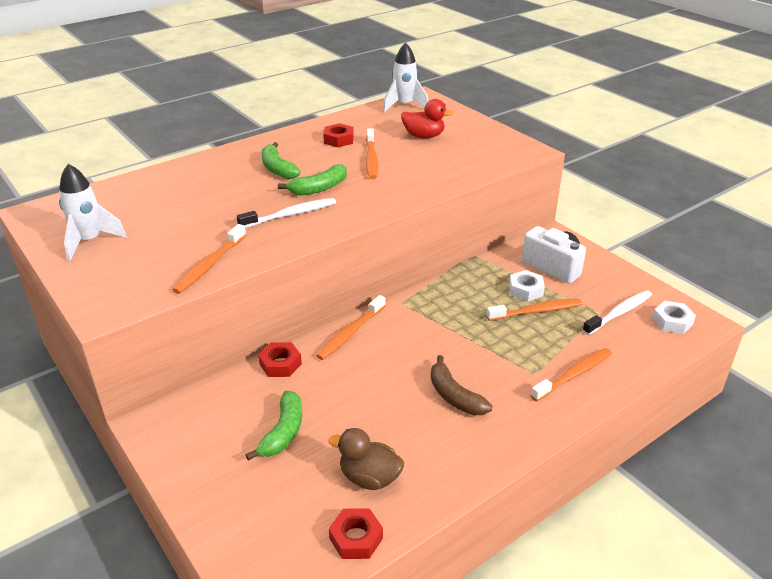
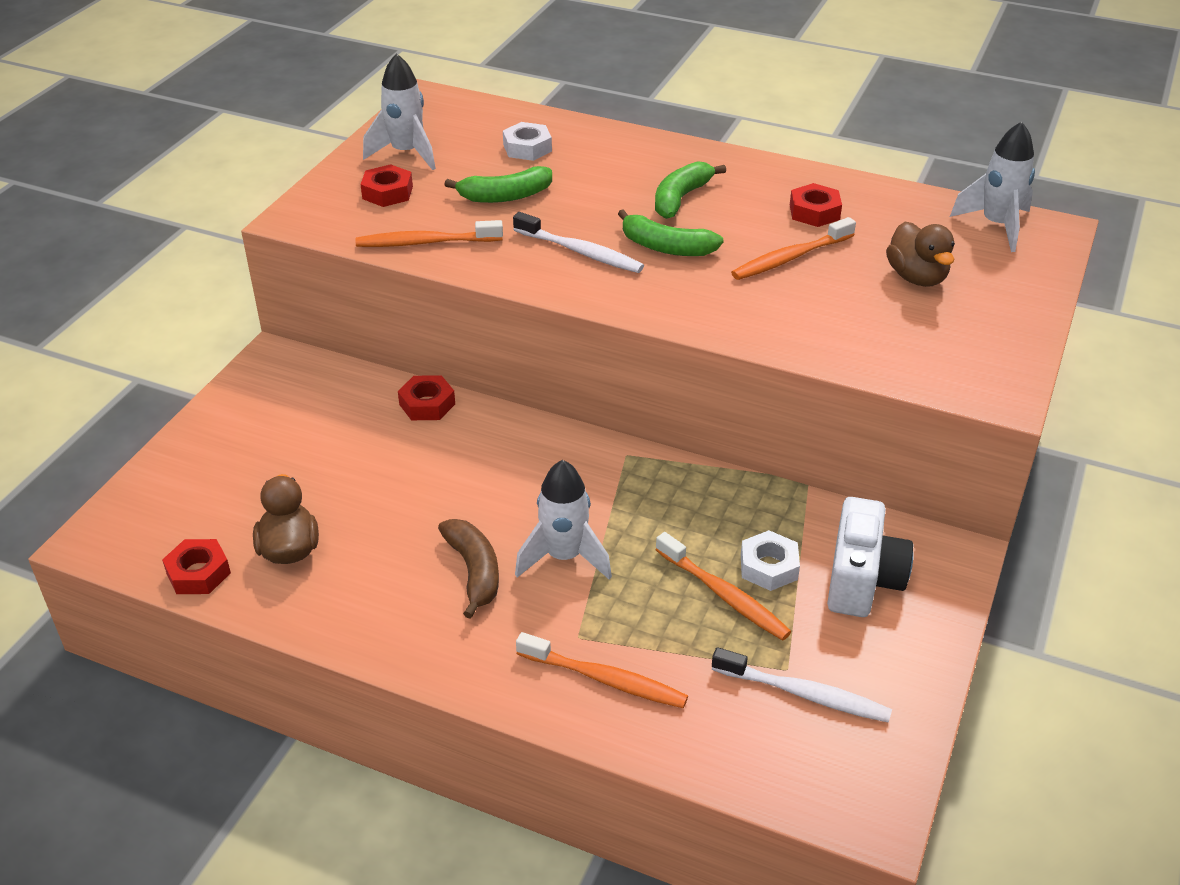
camera: 60 degrees right, 5 degrees up
(128, 263) = (387, 192): none -> red nut
(283, 432) = (319, 454): green banana -> green banana (505, 196)
(350, 333) = (526, 435): orange toothbrush -> none
(424, 136) = (916, 277): red duck -> brown duck
(454, 396) = (474, 571): brown banana -> brown banana turned 135 degrees clockwise
(468, 356) = (564, 557): none -> white rocket
(672, 321) = (840, 769): white nut -> white nut (527, 148)

